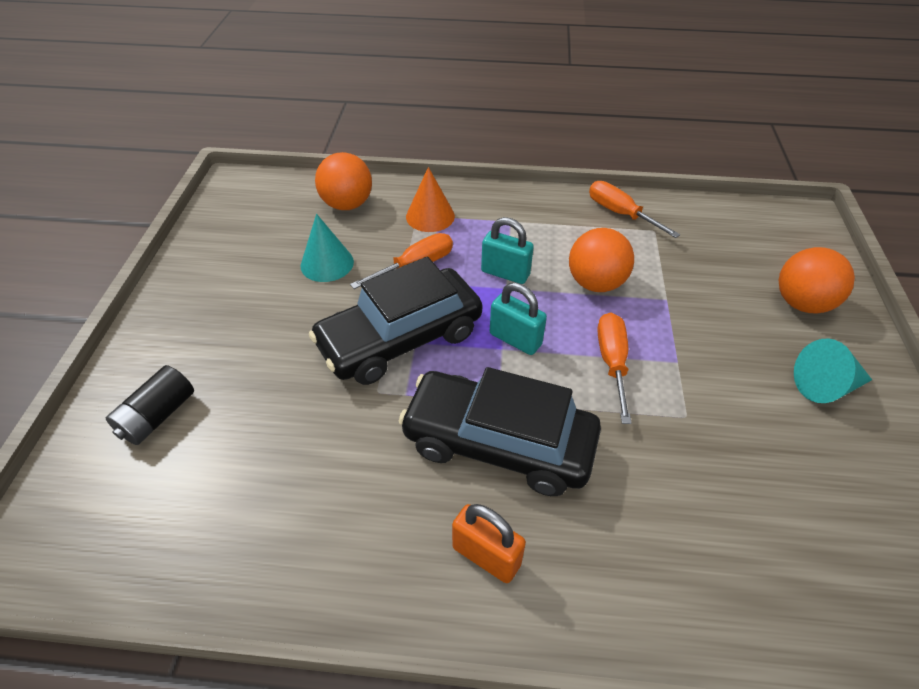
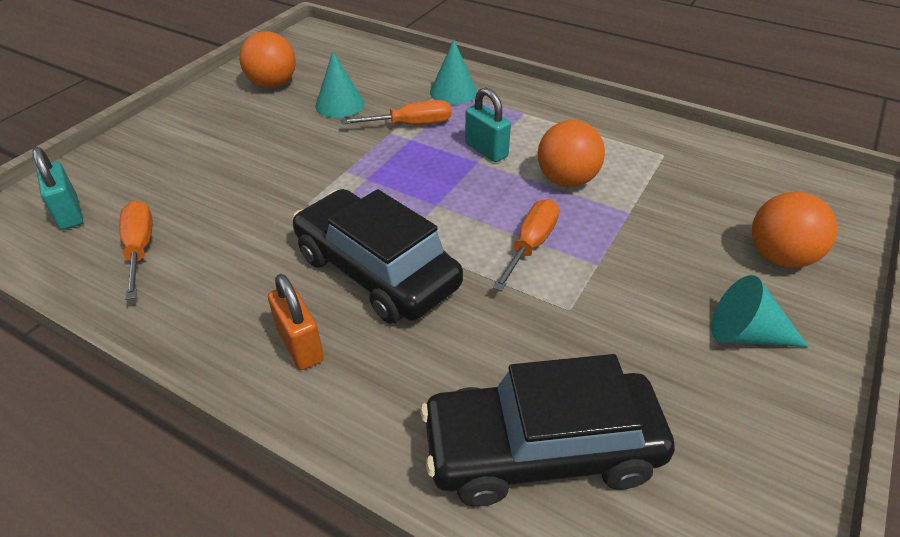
camera: 25 degrees right, 5 degrees down
(158, 416) = (139, 169): black battery -> none
(347, 204) = (389, 67): orange ball -> orange ball (273, 84)
(400, 339) = (356, 172): black car -> black car (541, 450)
(430, 216) = (453, 92): orange cone -> turquoise cone
(515, 339) = (454, 201): turquoise padlock -> turquoise padlock (69, 214)
(620, 213) = (639, 132): orange screwdriver -> orange screwdriver (140, 249)

